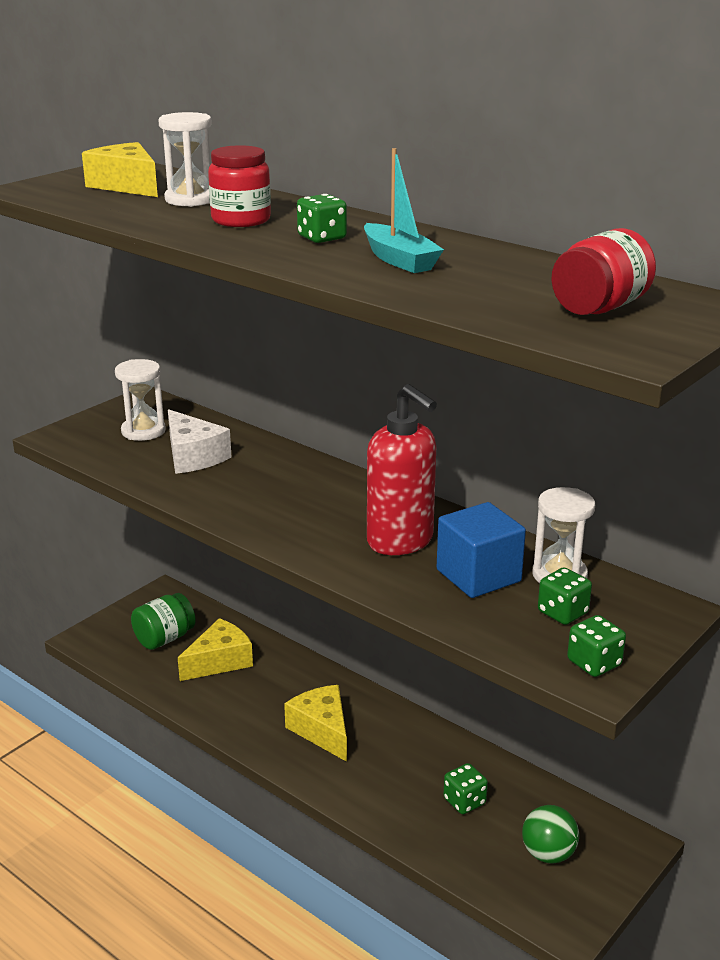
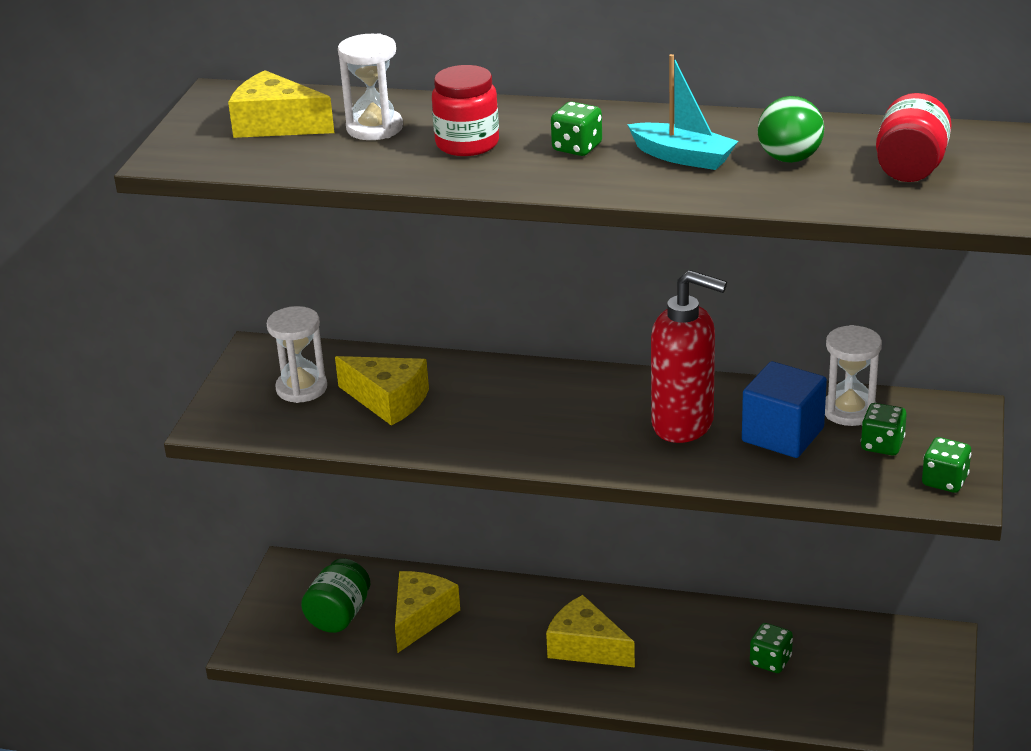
camera: 25 degrees left, 5 degrees up
(193, 456) = (388, 400): white cheese -> yellow cheese
(548, 854) = (876, 678): green ball -> green ball (789, 159)

